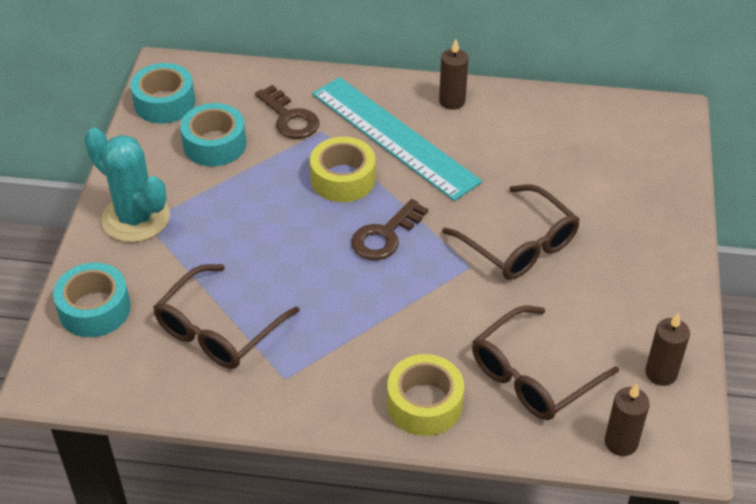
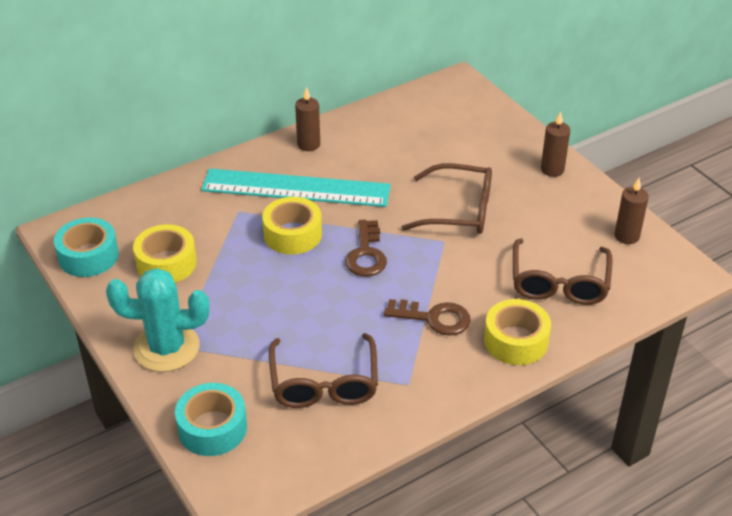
camera: 40 degrees left, 5 degrees down
(214, 144) = (166, 263): turquoise tape -> yellow tape
(289, 118) = (203, 215): brown key -> brown key (434, 318)
(621, 442) = (651, 289): brown candle -> brown candle (552, 169)

